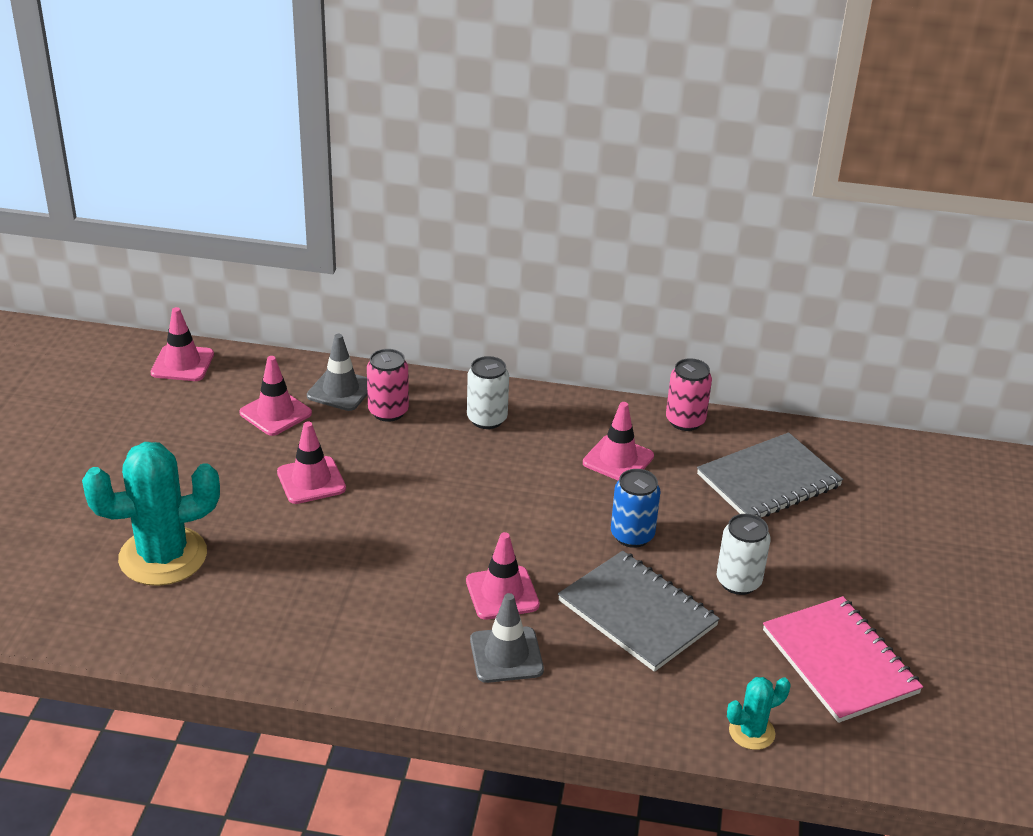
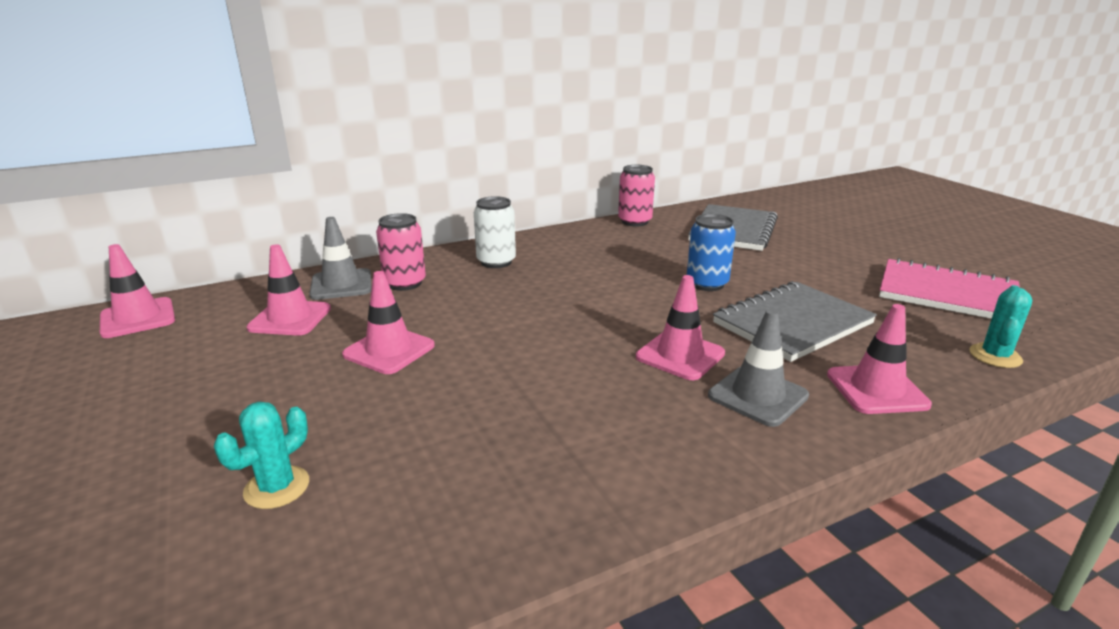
camera: 35 degrees left, 10 degrees down
(163, 556) = (277, 487): turquoise cactus -> turquoise cactus, size x0.48
(618, 459) = (626, 251): pink traffic cone -> pink traffic cone (876, 390)
(637, 613) = (792, 323): grey notebook -> grey notebook turned 45 degrees counterclockwise
(738, 582) = (814, 280): white can -> none

